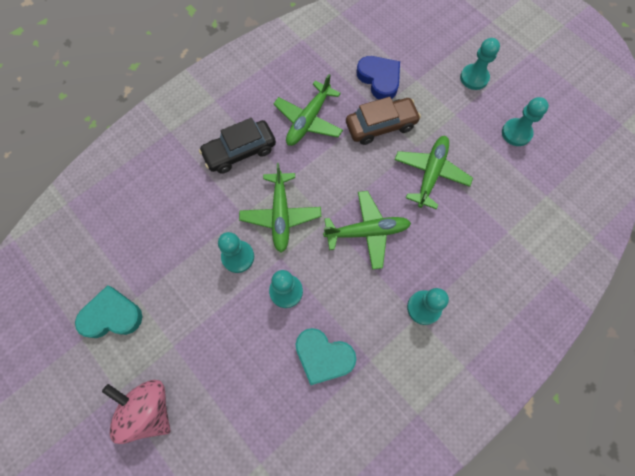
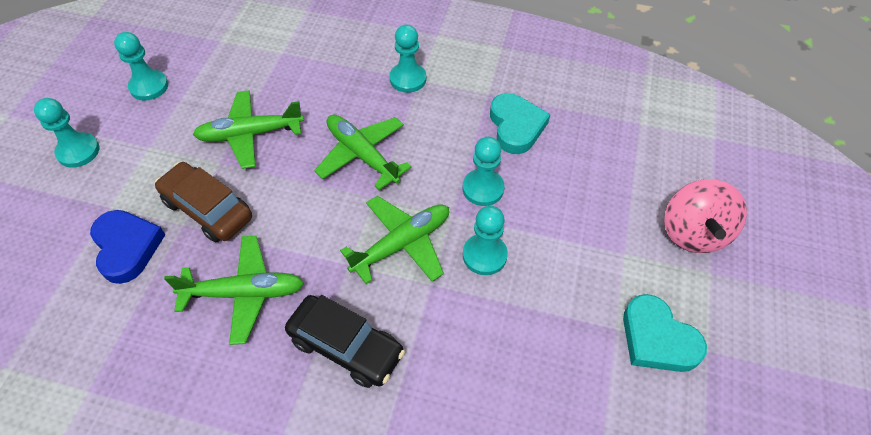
camera: 125 degrees left, 15 degrees down
(379, 79) = (127, 247): blue heart -> blue heart turned 135 degrees clockwise

